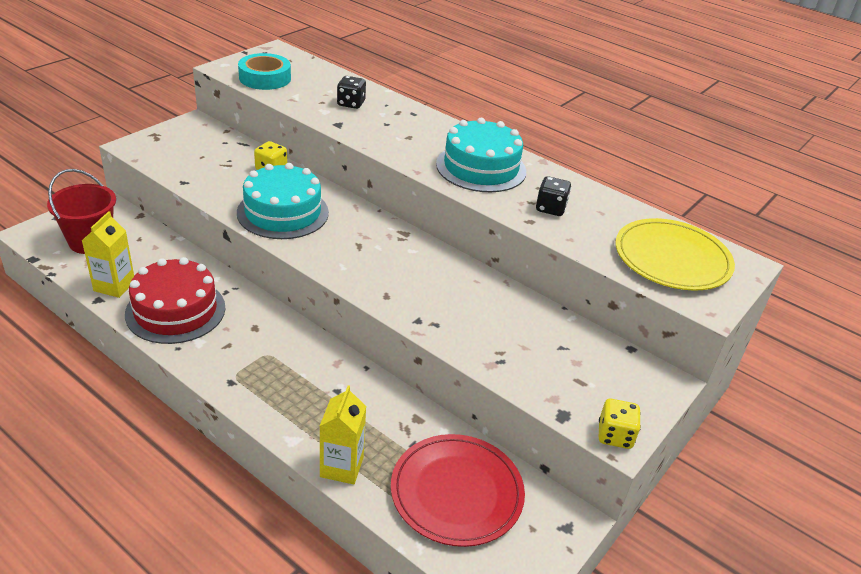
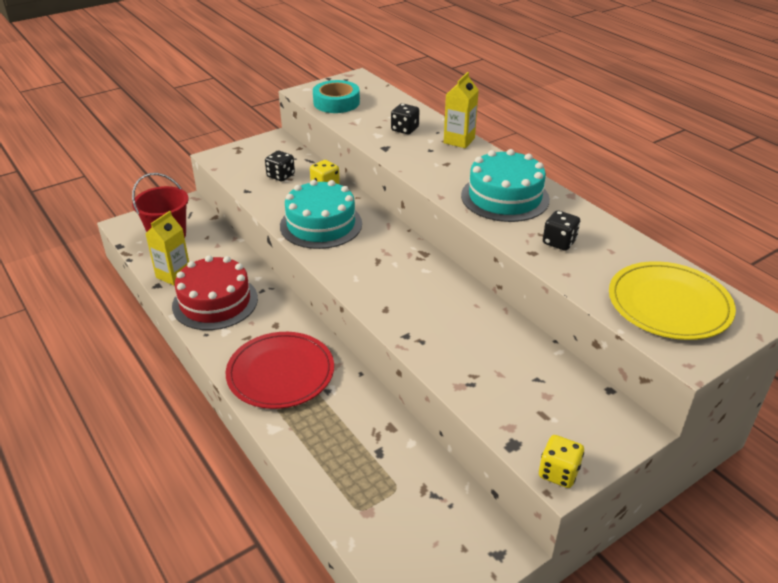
camera: 20 degrees right, 0 degrees up
(217, 162) = (281, 176): none -> black dice
(341, 467) = (307, 459): yellow carton -> yellow carton (459, 140)
(456, 492) = (403, 501): red plate -> red plate (280, 373)

